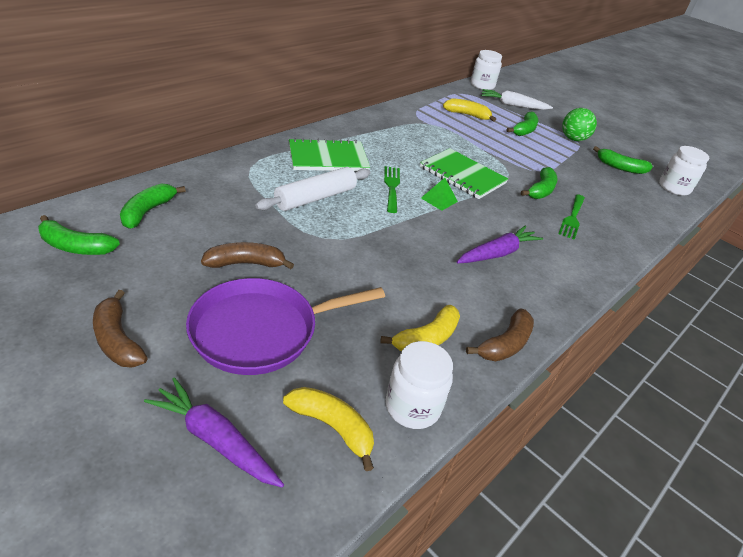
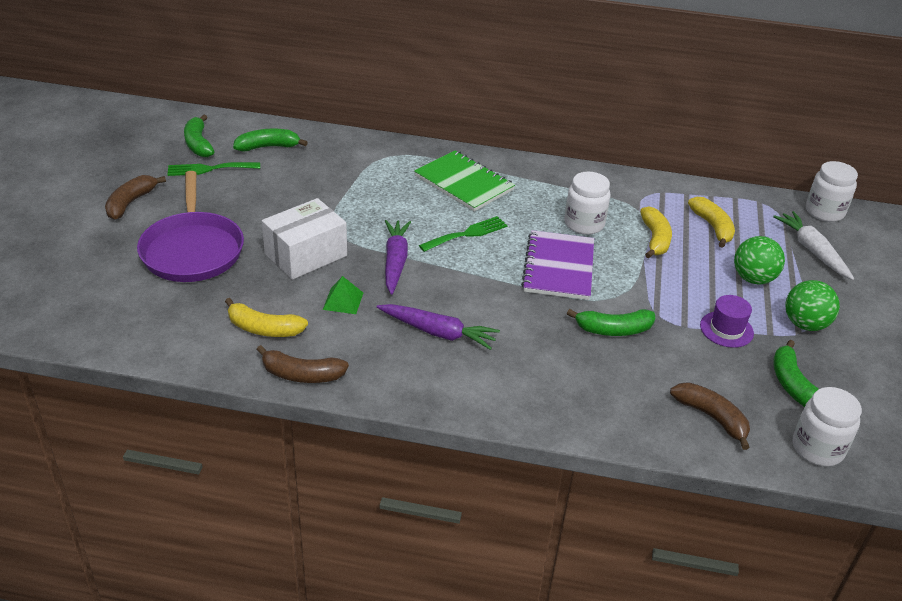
camera: 60 degrees right, 0 degrees up
(216, 440) = (82, 276): purple carrot -> purple carrot (395, 262)
(246, 263) = (258, 212): brown banana -> brown banana (712, 417)
(260, 331) = (192, 250): purple pan -> purple pan turned 135 degrees counterclockwise
(315, 198) = (388, 203): white rolling pin -> none
(332, 427) = (130, 317): yellow banana -> yellow banana (655, 239)
(341, 267) = (306, 255): none -> white box
(412, 407) = (181, 346): white jar -> white jar (584, 224)
(439, 199) = (485, 268): green pyramid -> green pyramid (343, 301)
(462, 175) = (559, 267): green notebook -> purple notebook
(524, 130) = (753, 279): green banana -> green ball
(563, 159) = (726, 329): none -> purple hat
(572, 218) = (585, 368): green fork -> green fork (209, 169)

